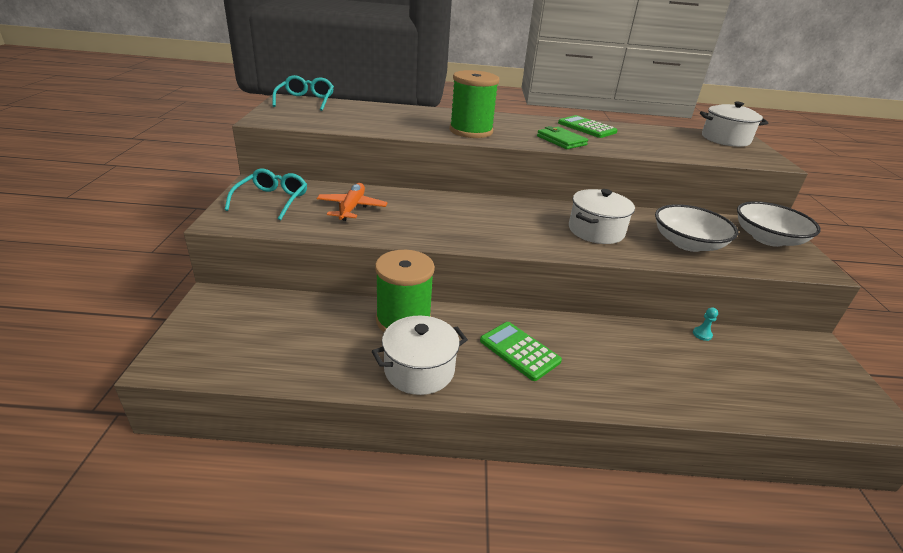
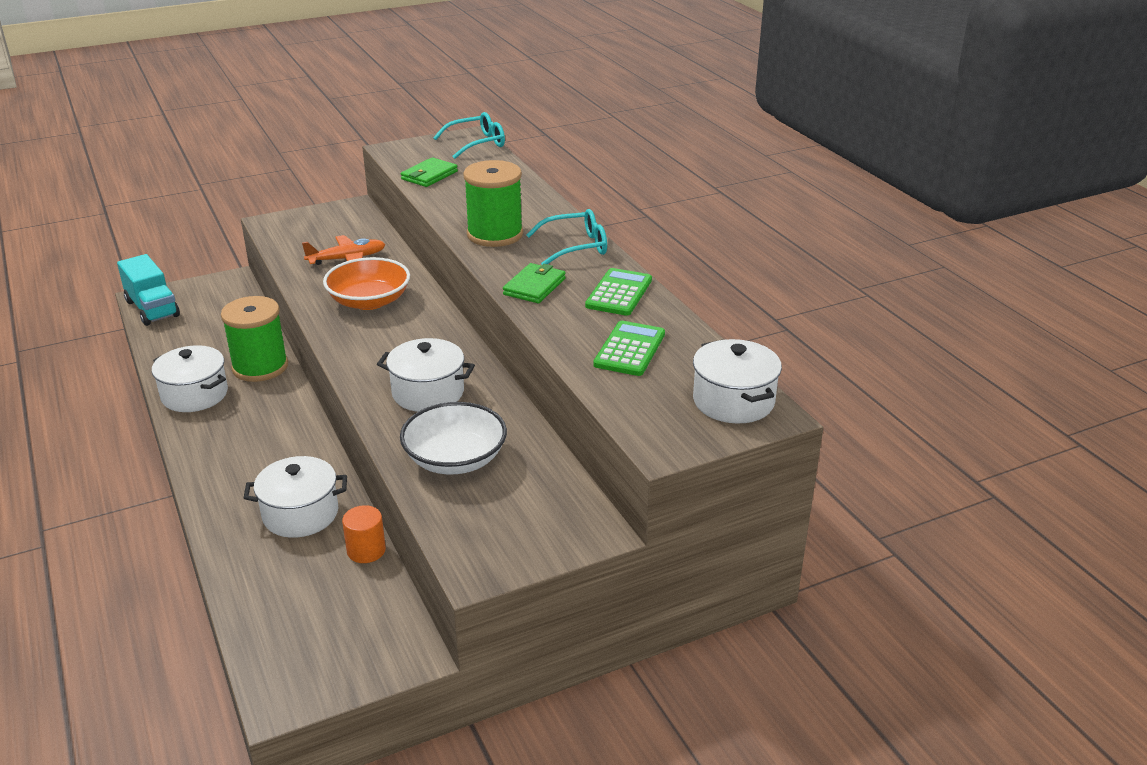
camera: 65 degrees right, 0 degrees up
(201, 362) = (152, 309): none -> turquoise truck
(271, 200) = (325, 225): turquoise glasses -> turquoise glasses (575, 247)
(339, 122) = (429, 175): none -> green wallet
(437, 217) = (369, 301): none -> orange bowl
(519, 351) = (253, 437): green calculator -> green calculator (629, 349)
(647, 353) = (300, 514): none -> white pot
(702, 334) = (366, 550): turquoise pawn -> orange cylinder
(767, 239) = (538, 525): white bowl -> none

